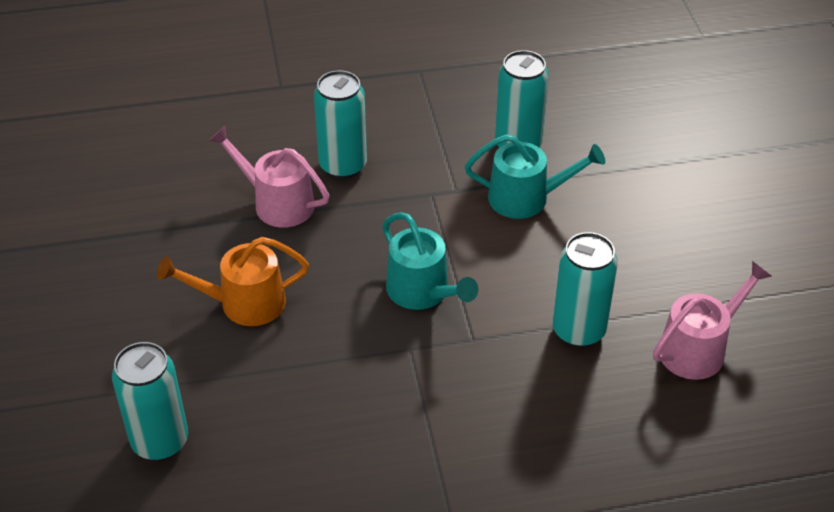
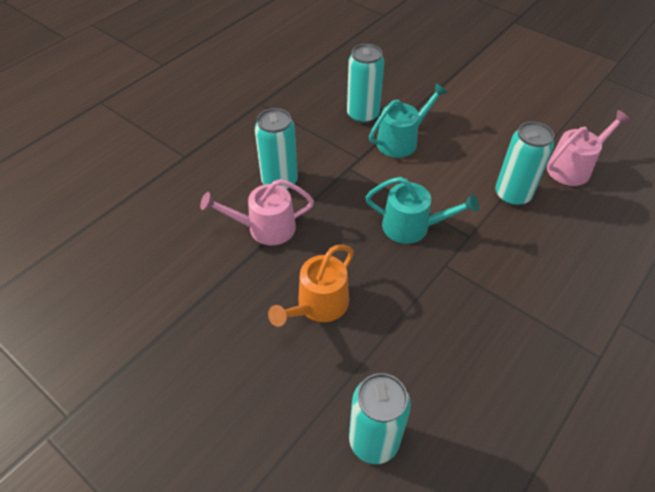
camera: 40 degrees left, 5 degrees up
(698, 348) = (572, 168): pink watering can -> pink watering can turned 45 degrees clockwise

